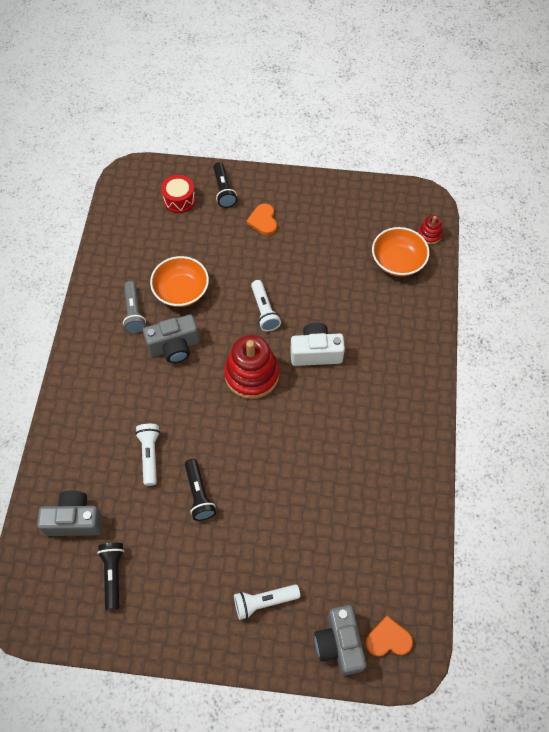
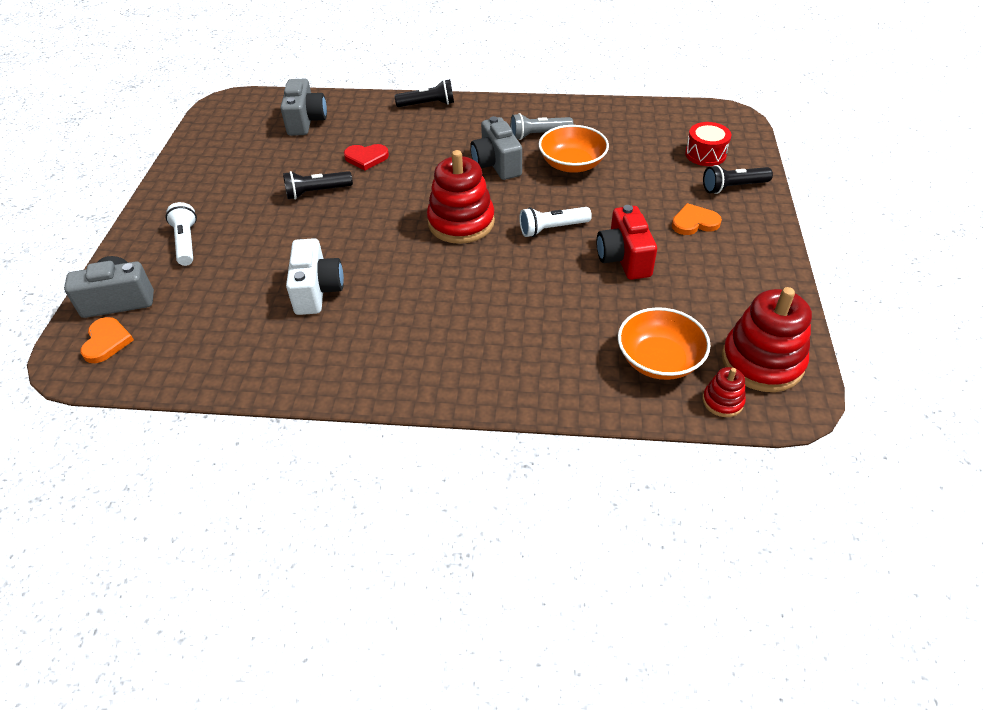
camera: 90 degrees right, 15 degrees down
(113, 575) = (246, 146): black flashlight -> black flashlight (428, 104)
(150, 455) = (366, 158): white flashlight -> red heart
(300, 268) = (624, 258): none -> red camera
(316, 352) = (493, 275): white camera -> white camera (317, 291)
(397, 209) = (762, 361): none -> red stacking toy

